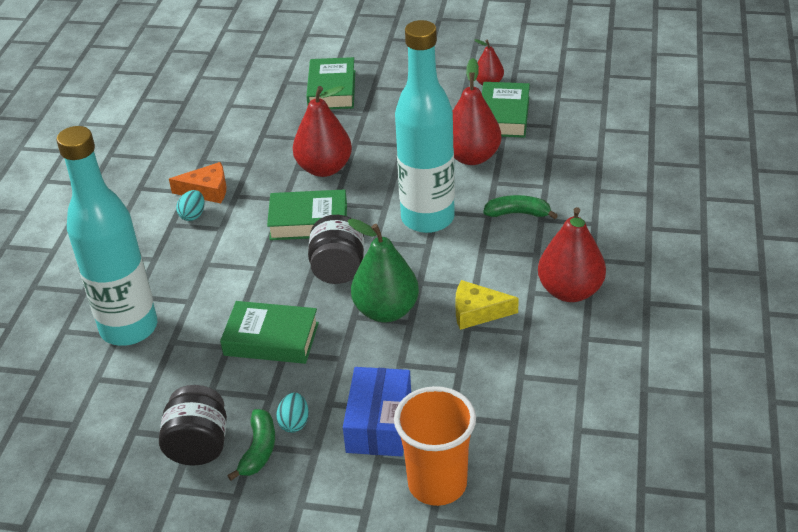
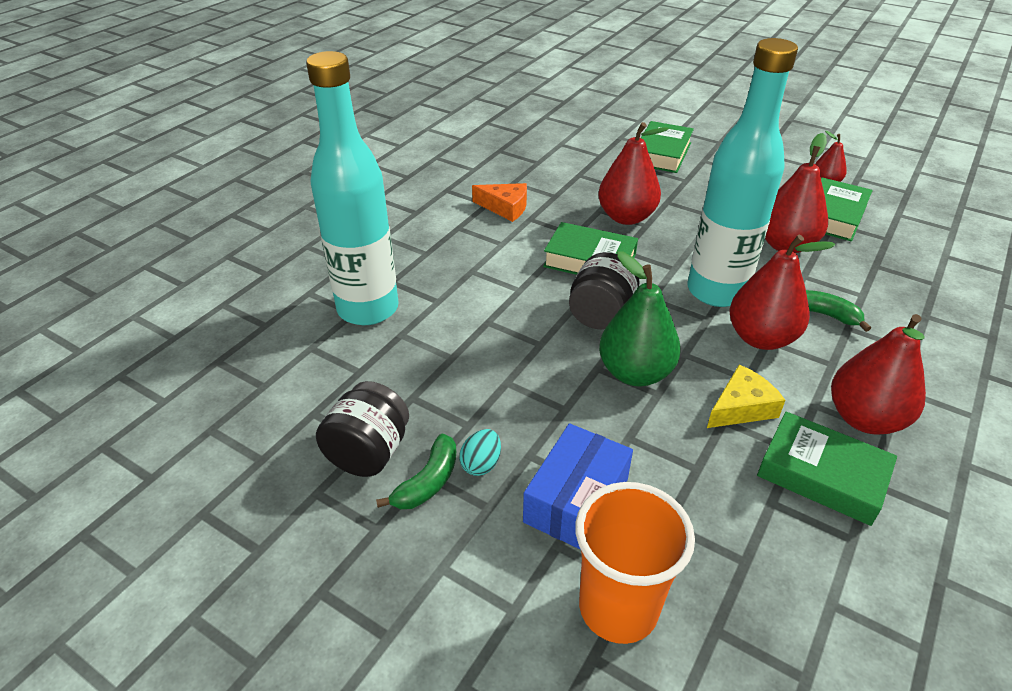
camera: 20 degrees right, 0 degrees up
(193, 215) = (481, 225): turquoise egg -> none
(271, 339) = (499, 363): green book -> green book (822, 474)
(476, 249) = (761, 338): none -> red pear
(477, 312) = (741, 407): yellow cheese -> yellow cheese turned 120 degrees clockwise

